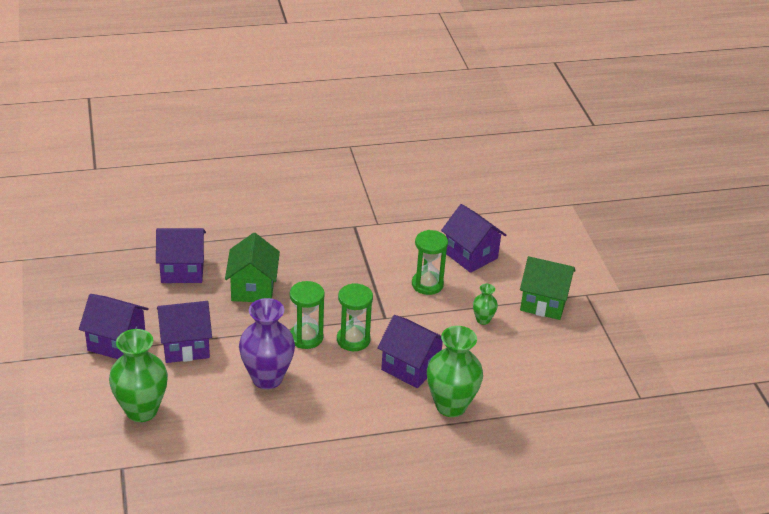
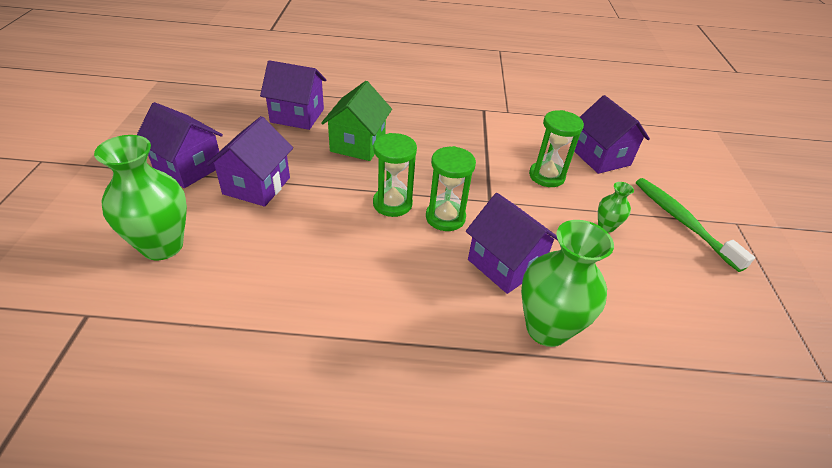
camera: 15 degrees right, 5 degrees up
(185, 346) = (257, 186): purple house -> purple house turned 75 degrees counterclockwise
(267, 378) = (327, 240): purple vase -> none
(543, 303) = (683, 222): green house -> green toothbrush

